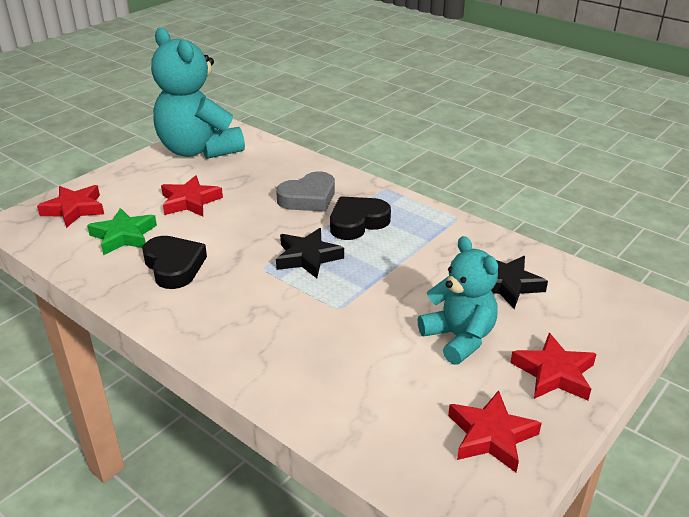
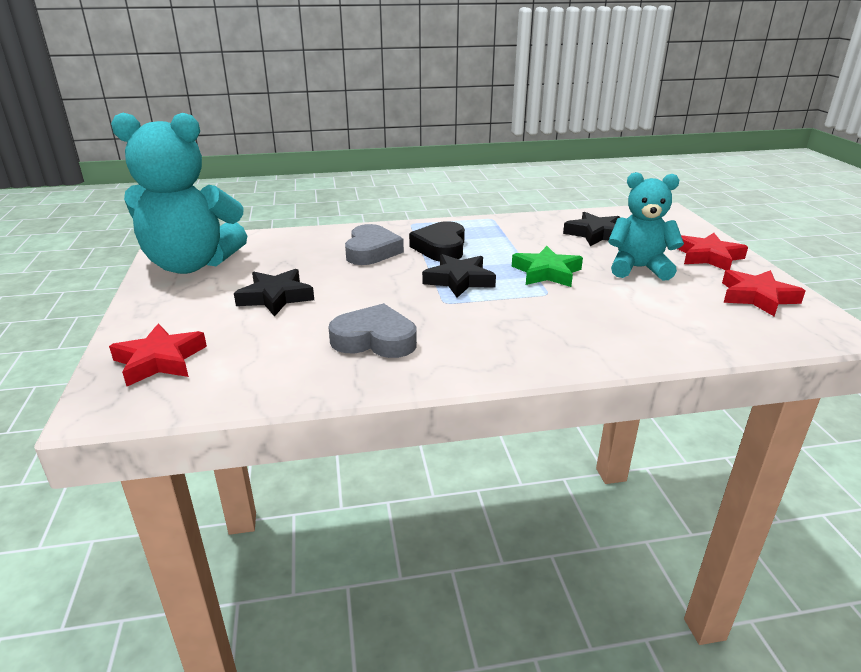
camera: 50 degrees left, 5 degrees down
(124, 236) = (272, 348): green star -> green star (546, 272)
(174, 266) = (375, 339): black heart -> grey heart
(190, 201) = (276, 297): red star -> black star

